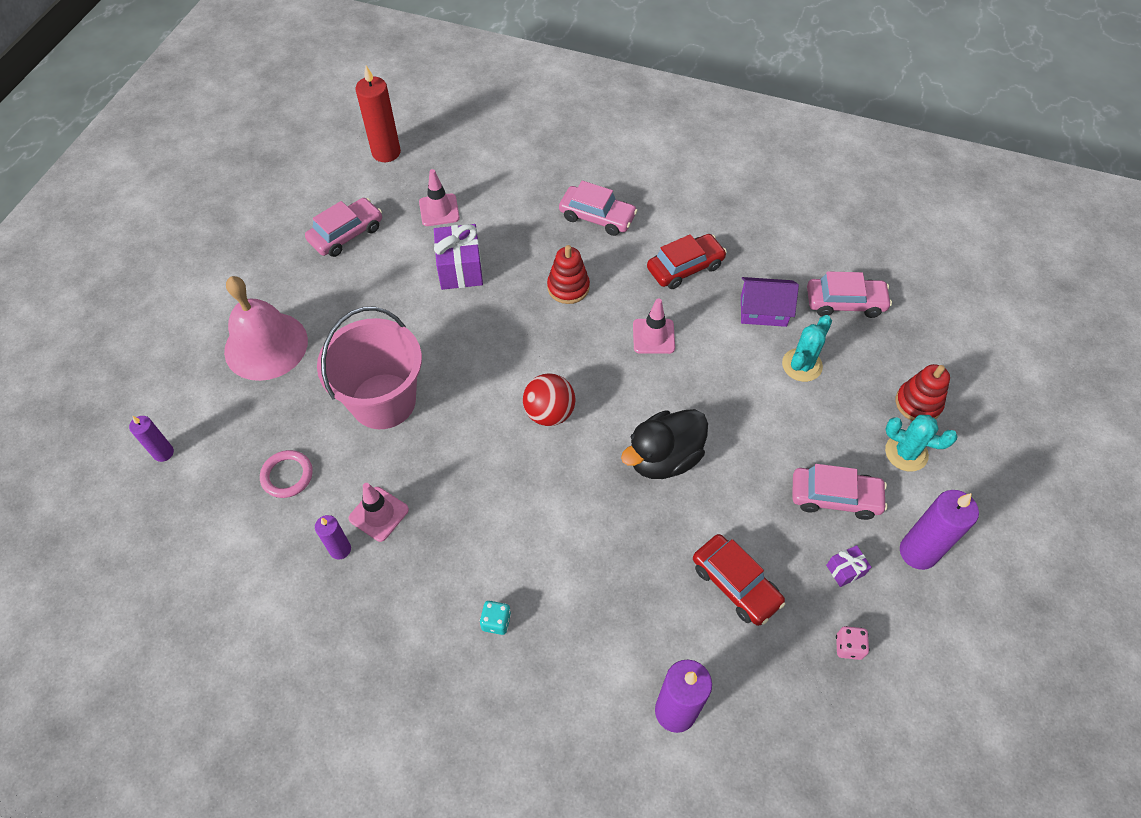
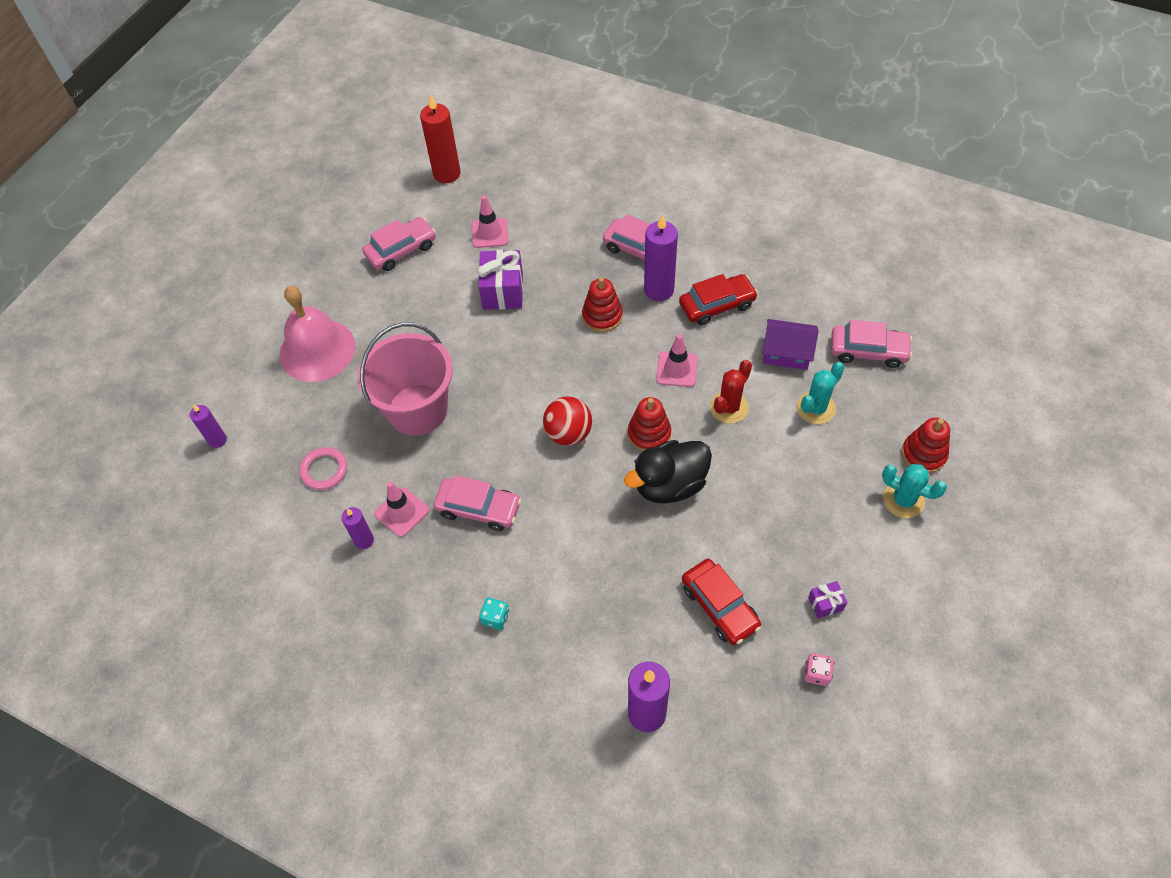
camera: 10 degrees right, 0 degrees up
(634, 406) = (649, 434): none -> red stacking toy
(713, 371) = (729, 407): none -> red cactus
(835, 497) = (827, 535): pink car -> pink car (479, 508)
(918, 552) = (898, 594): purple candle -> purple candle (659, 290)

